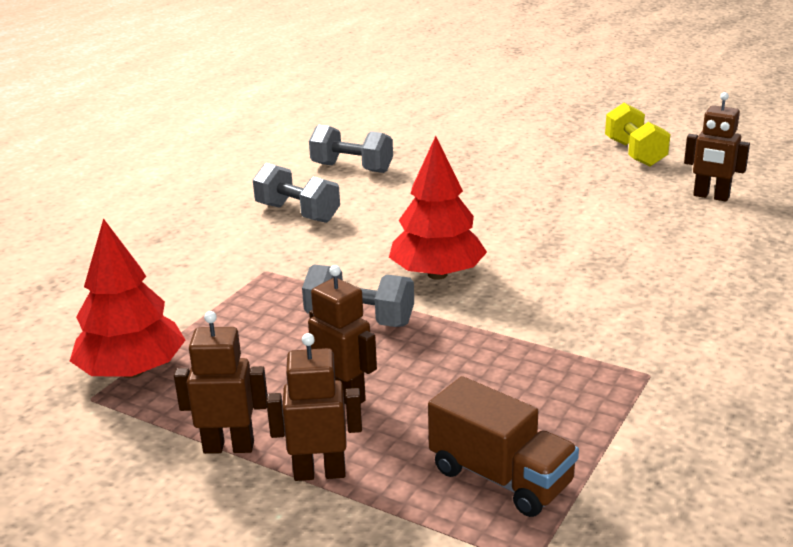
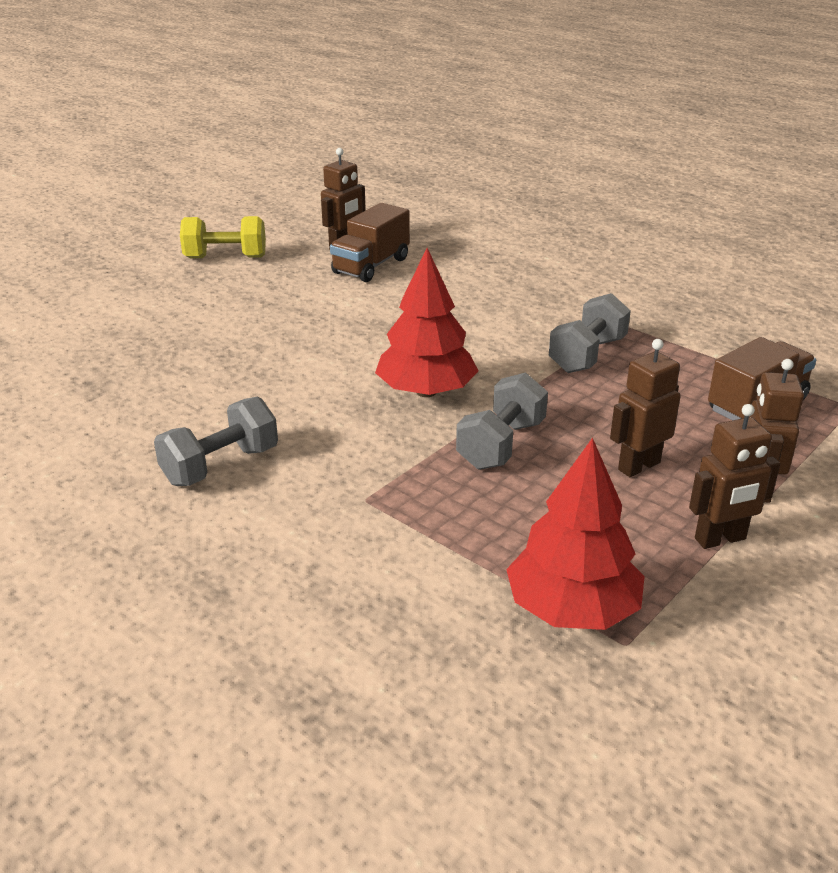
camera: 80 degrees left, 5 degrees up
(229, 447) = (720, 539): brown robot -> brown robot turned 120 degrees counterclockwise
(352, 168) = (114, 415): grey dumbbell -> grey dumbbell (587, 355)
(677, 215) = (371, 266): none -> brown truck

